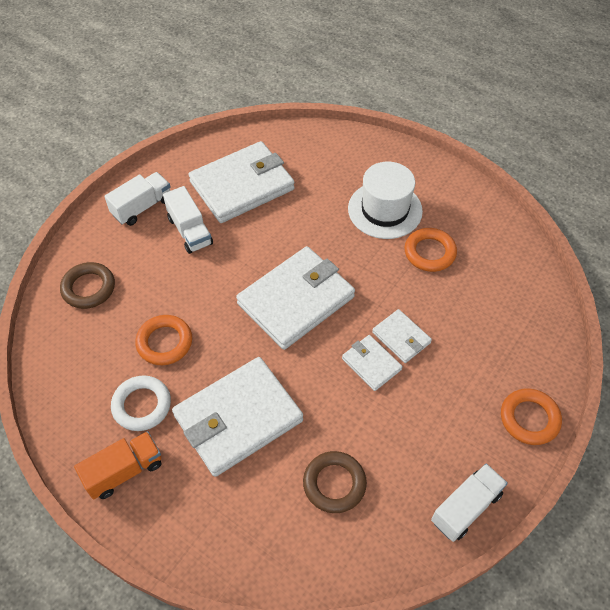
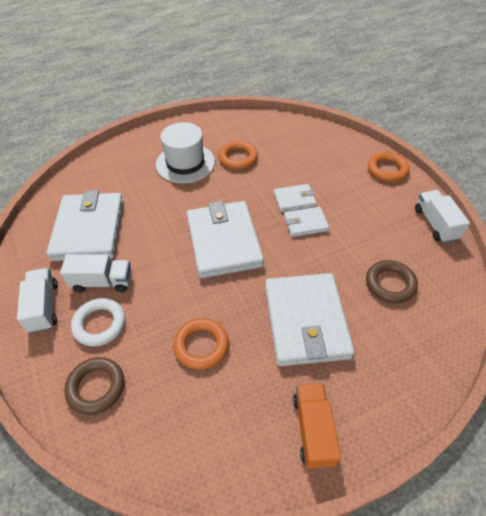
camera: 60 degrees left, 5 degrees down
(142, 405) = (254, 389): white ring -> white ring (99, 324)

